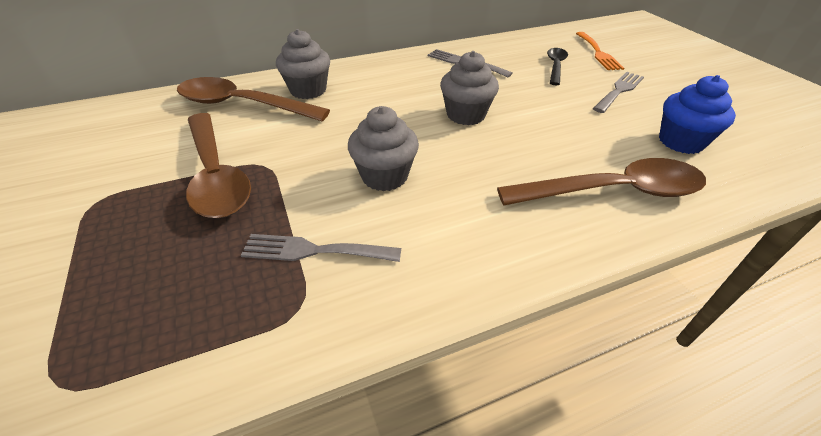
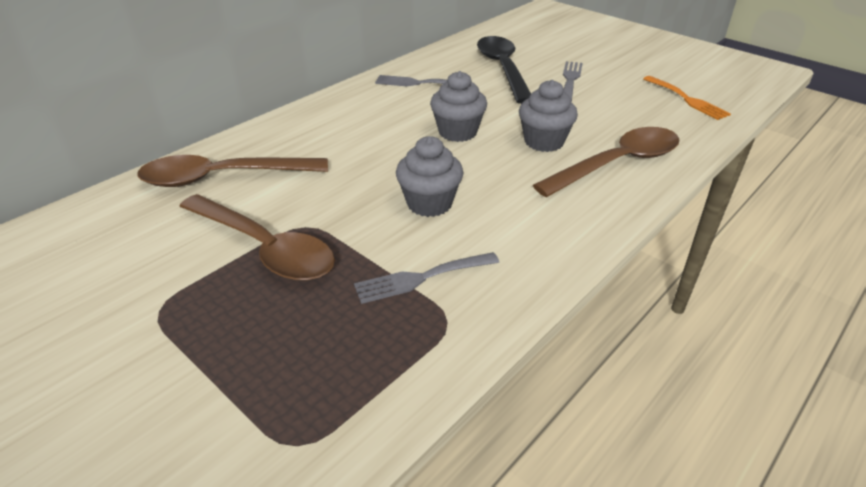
camera: 25 degrees left, 5 degrees down
(308, 90) = (281, 146): grey cupcake -> grey cupcake (544, 142)
(555, 66) = (503, 69): black spoon -> black spoon, size x1.84
(598, 53) = (530, 48): orange fork -> orange fork (687, 99)
(681, 142) = (641, 112): blue cupcake -> none

